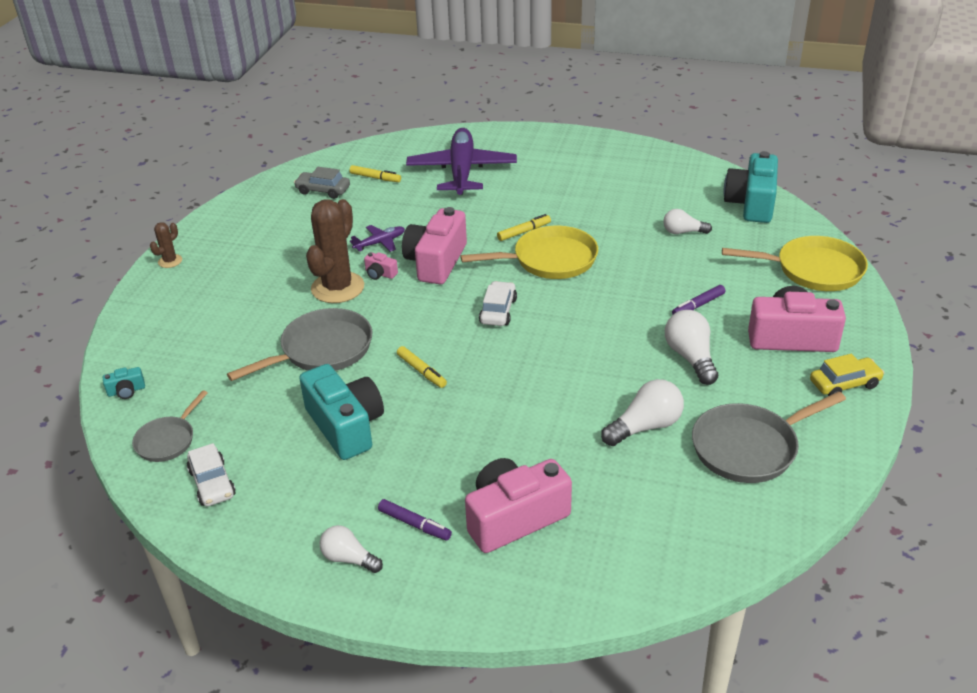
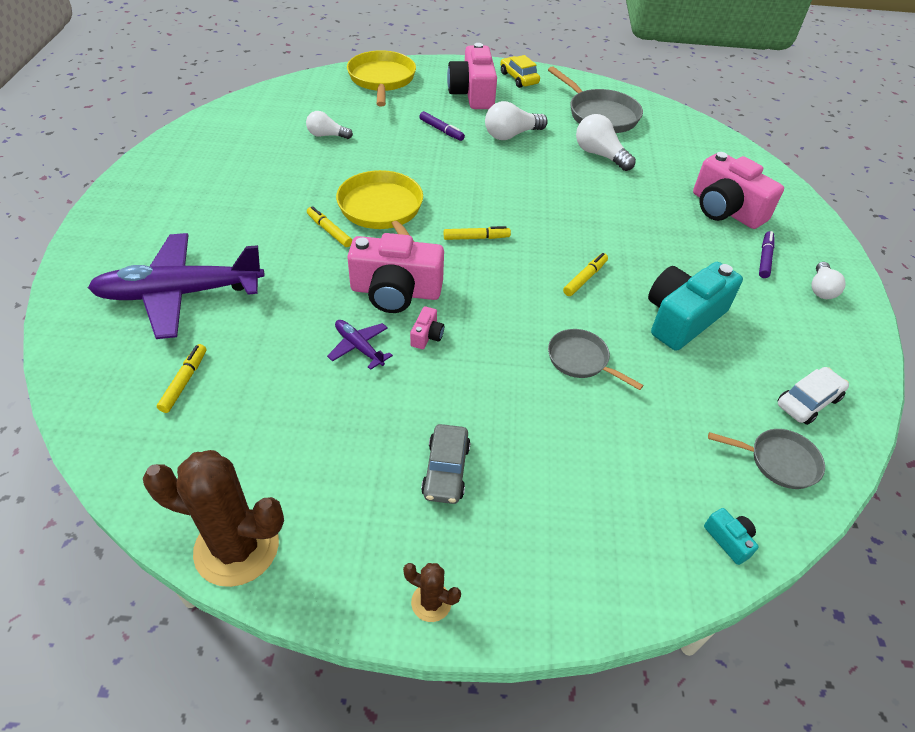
camera: 105 degrees left, 10 degrees up
(321, 350) = (581, 360): grey pan -> grey pan, size x0.59
(323, 190) = (215, 439): grey car -> grey car (446, 470)
(337, 288) = (462, 370): brown cactus -> brown cactus (237, 547)
(498, 311) = (476, 238): white car -> yellow marker
(683, 232) = (327, 135): white light bulb -> white light bulb turned 105 degrees clockwise
(751, 203) = (277, 100): turquoise camera -> none

